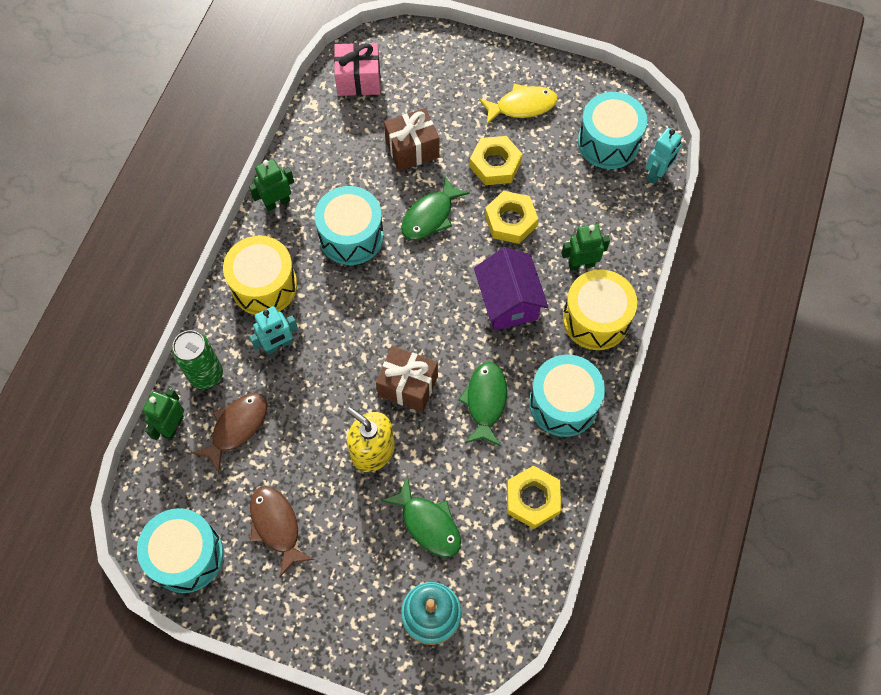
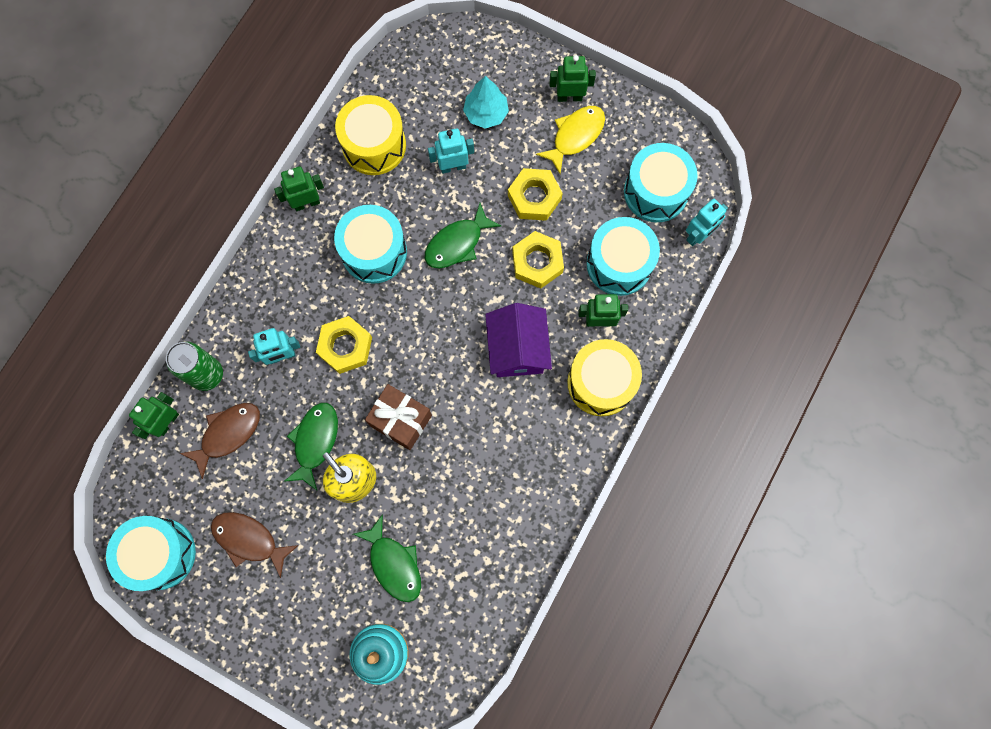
camera: 10 degrees right, 10 degrees up
(264, 285) = (279, 290): yellow drum -> yellow drum (374, 145)
(276, 526) = (249, 540): brown fish -> brown fish turned 45 degrees counterclockwise
(358, 80) = (413, 79): pink gift -> none
(412, 149) = (453, 166): brown gift -> turquoise robot
(434, 99) = (486, 113): none -> turquoise tree
(485, 401) = (473, 450): green fish -> green fish (315, 441)
(509, 73) = (569, 97): none -> green robot
(522, 106) = (575, 136): yellow fish -> yellow fish turned 45 degrees counterclockwise
(533, 499) = (499, 557): yellow nut -> yellow nut (345, 347)
(563, 403) = (550, 465): turquoise drum -> turquoise drum (619, 264)

